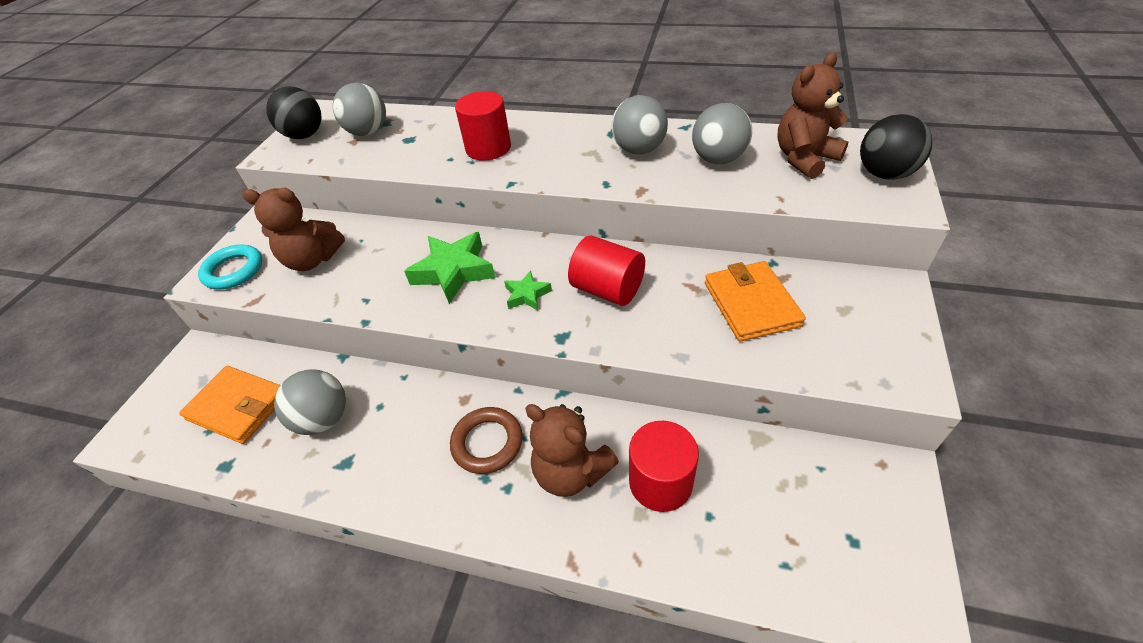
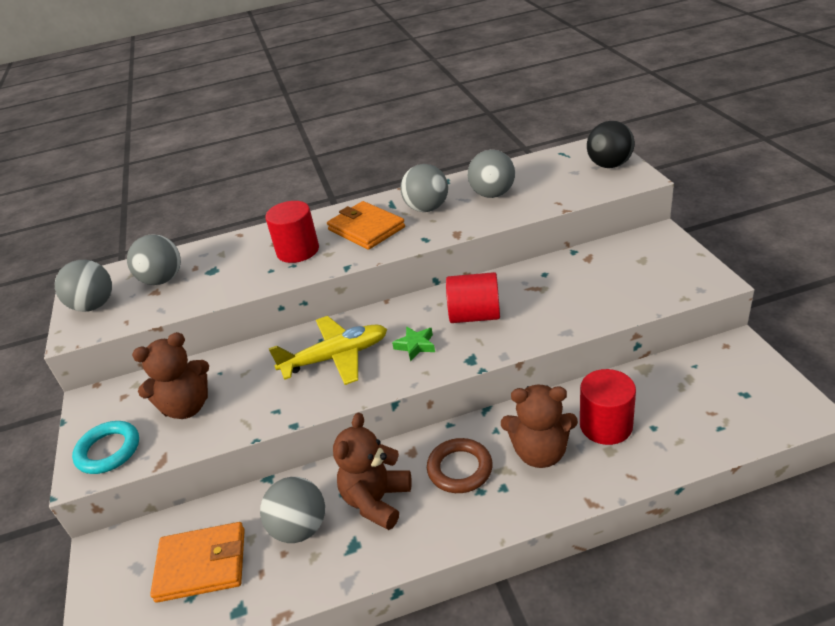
camera: 30 degrees left, 10 degrees down
(305, 135) = (94, 306): black ball -> grey ball
(454, 271) = (336, 357): green star -> yellow plane
(751, 304) = (582, 281): orange wallet -> orange wallet (366, 229)
(804, 159) = (550, 173): brown teddy bear -> brown teddy bear (376, 500)

